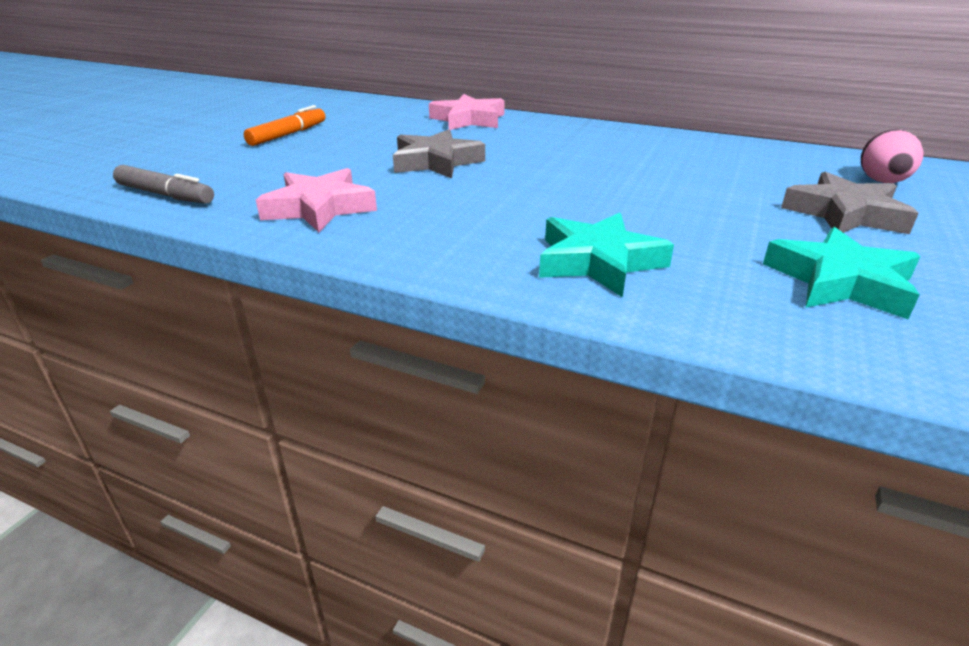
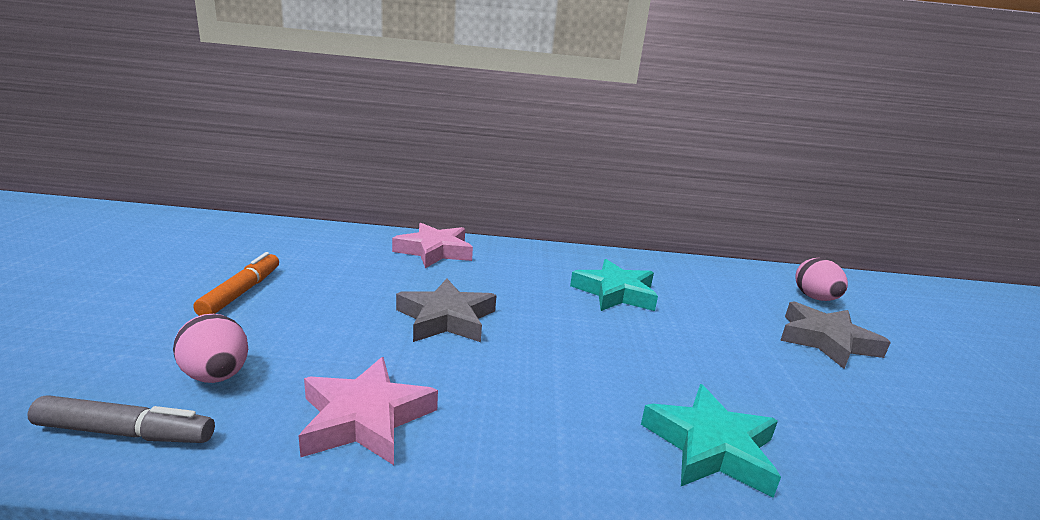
camera: 25 degrees left, 10 degrees down
(237, 176) = (216, 376): none -> pink egg
(840, 282) = (897, 429): turquoise star -> turquoise star (615, 292)

